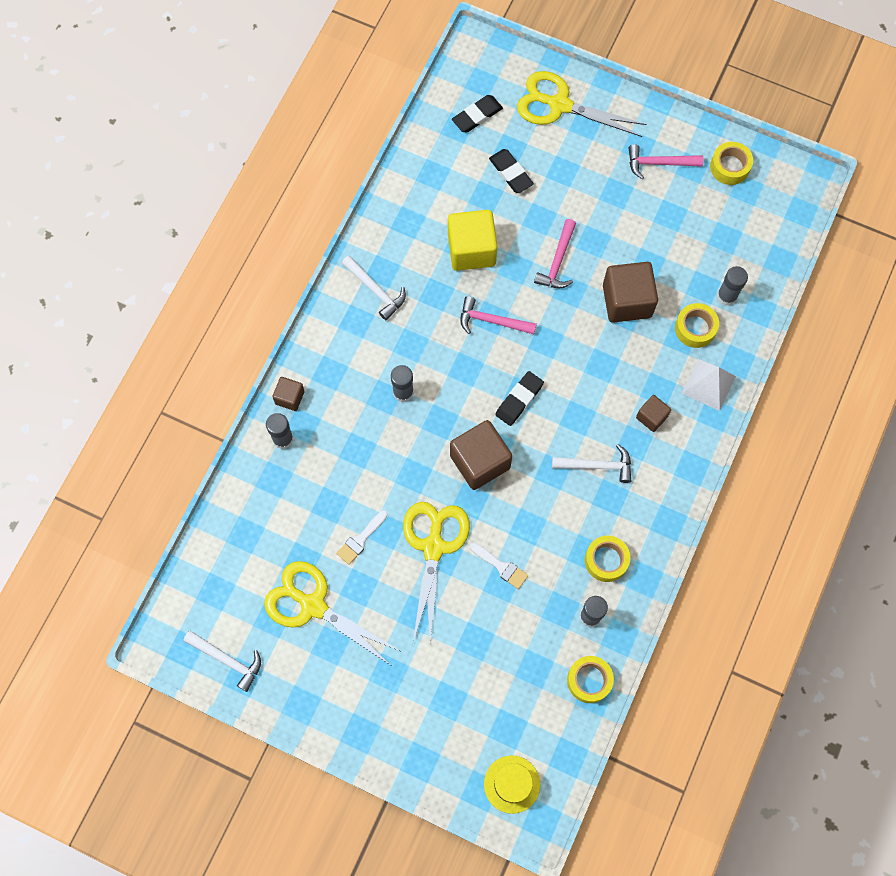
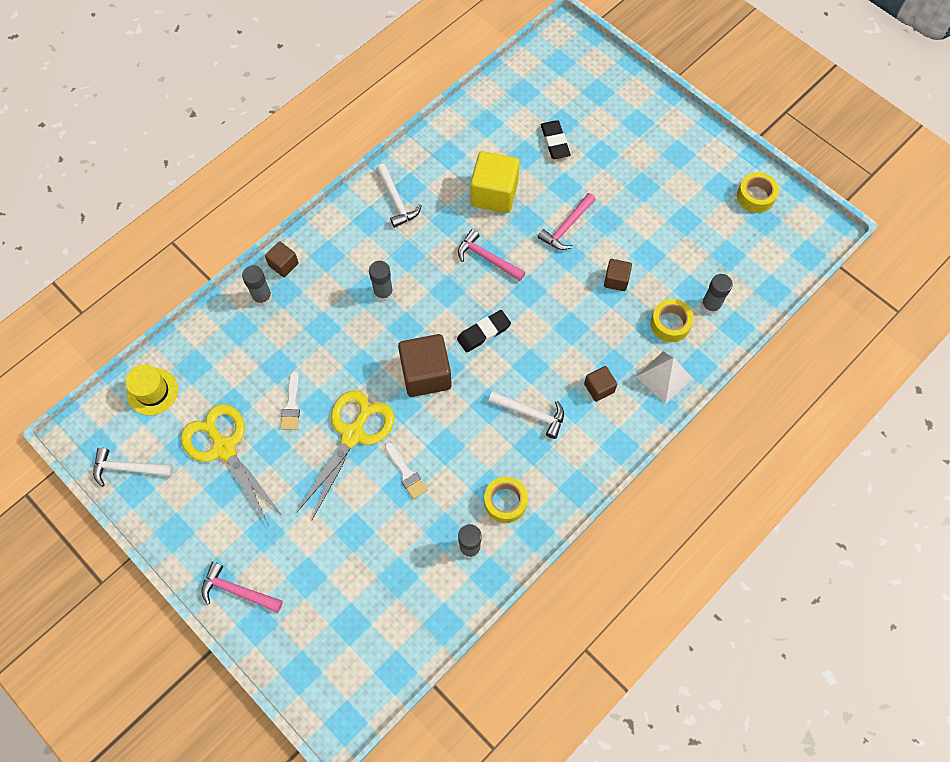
camera: 20 degrees right, 5 degrees down
(227, 660) = (129, 468): white hammer -> white hammer turned 135 degrees clockwise
(361, 539) = (291, 405): white brush -> white brush turned 60 degrees counterclockwise
(477, 116) = (544, 87): black eraser -> none
(512, 784) = (332, 677): yellow hat -> yellow hat (152, 391)
(559, 105) = (620, 100): yellow scissors -> none
(589, 680) = (444, 607): yellow tape -> none
(627, 301) = (616, 280): brown cube -> brown cube, size x0.53
(659, 163) = (691, 174): pink hammer -> pink hammer (238, 591)

